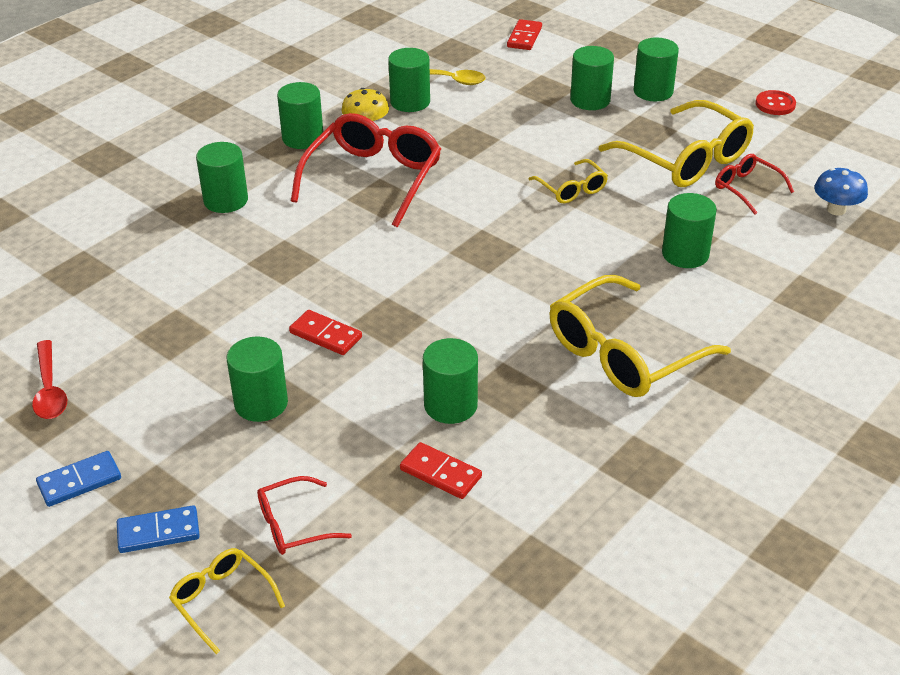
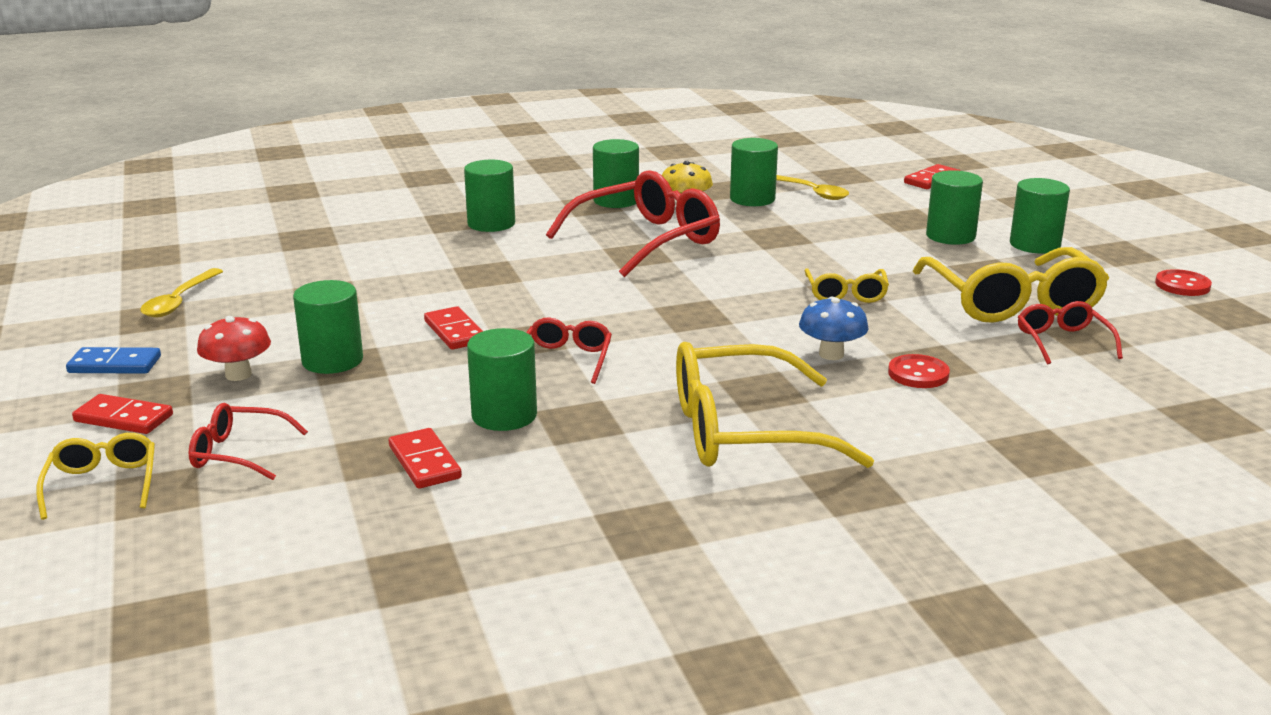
camera: 30 degrees right, 15 degrees down
(49, 390) = (179, 301): red spoon -> yellow spoon
(158, 532) = (124, 418): blue domino -> red domino
(200, 449) = (238, 375): none -> red mushroom
(439, 332) = (566, 359): none -> red glasses
(685, 254) = (918, 374): green cylinder -> red button
(836, 210) = (1166, 387): blue mushroom -> blue mushroom (831, 354)

